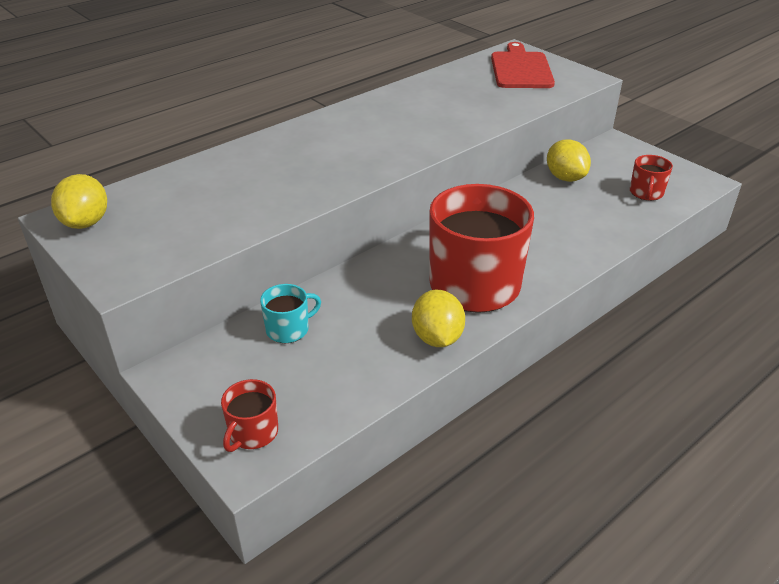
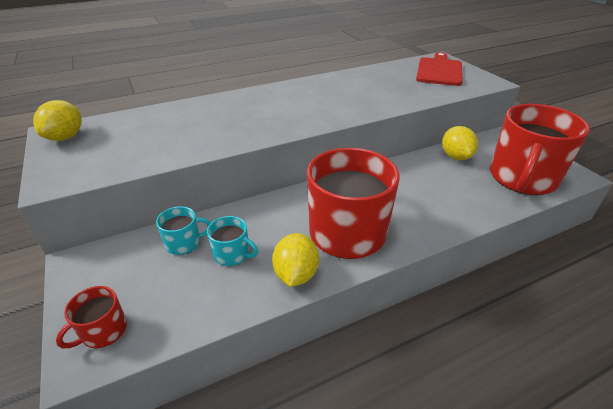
camera: 15 degrees right, 0 degrees up
(354, 331) = (232, 254): none -> turquoise mug
(646, 193) = (522, 178): red mug -> red mug, size x2.30

